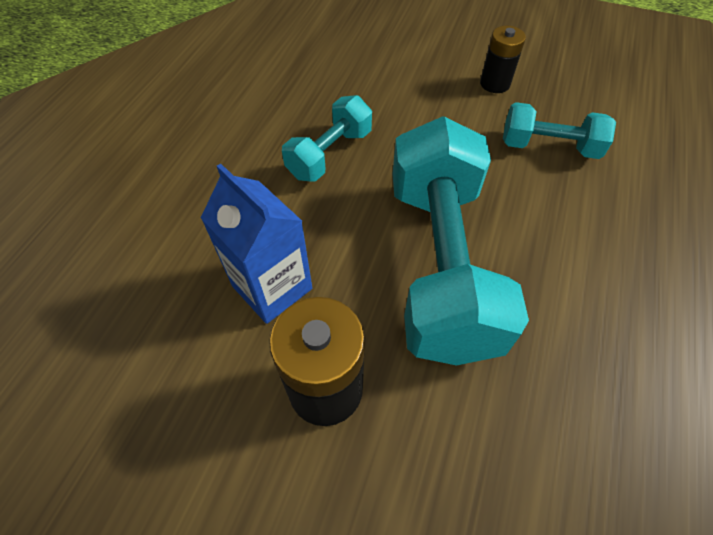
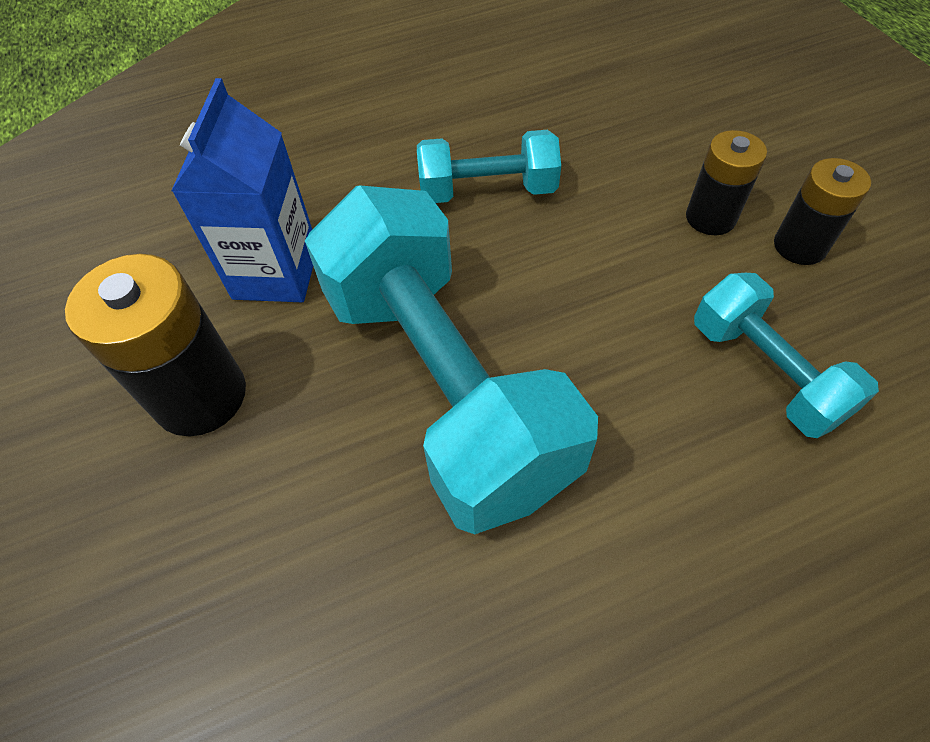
camera: 50 degrees right, 0 degrees up
(440, 264) = (445, 386): turquoise dumbbell -> turquoise dumbbell turned 75 degrees counterclockwise
(446, 95) = (710, 218): none -> black battery

